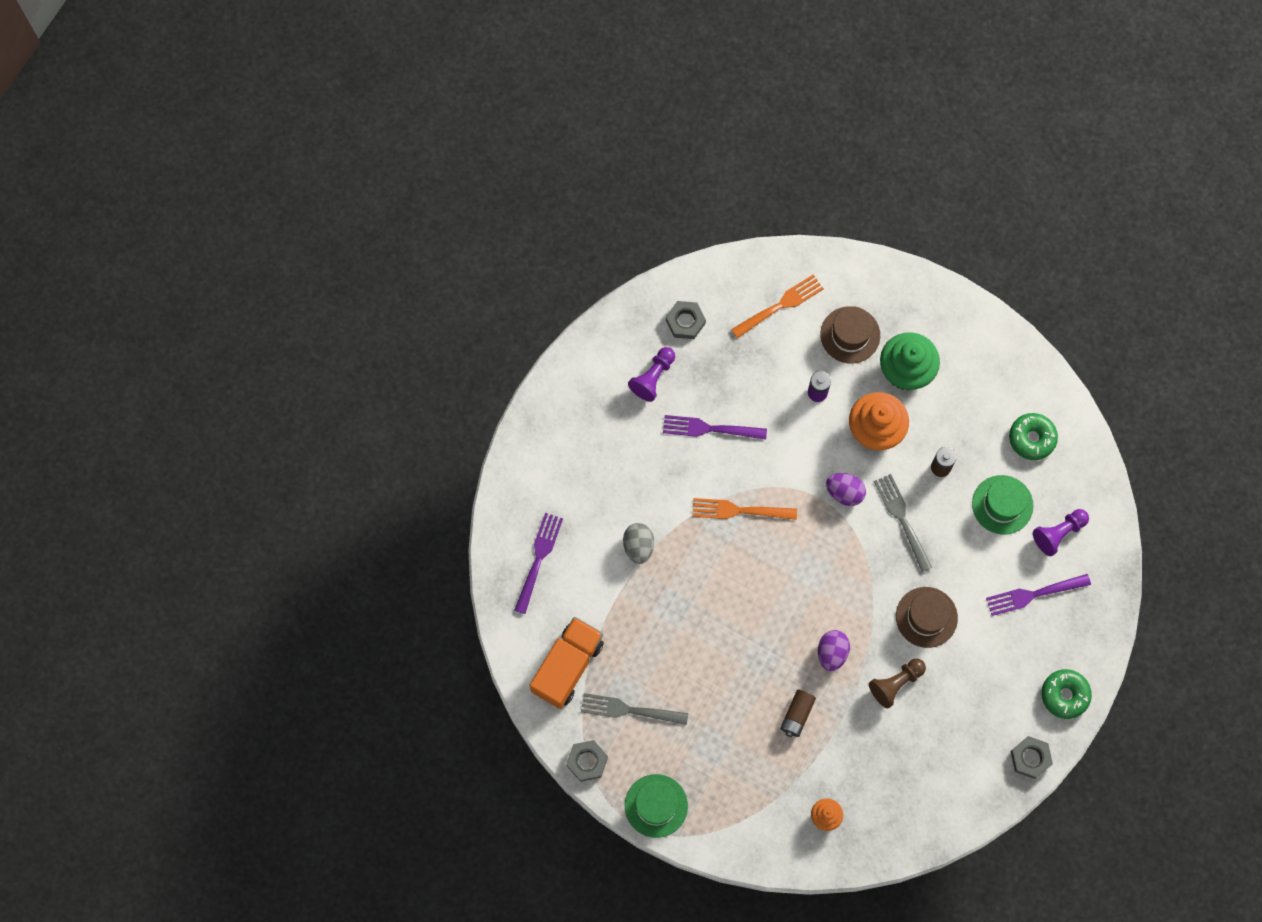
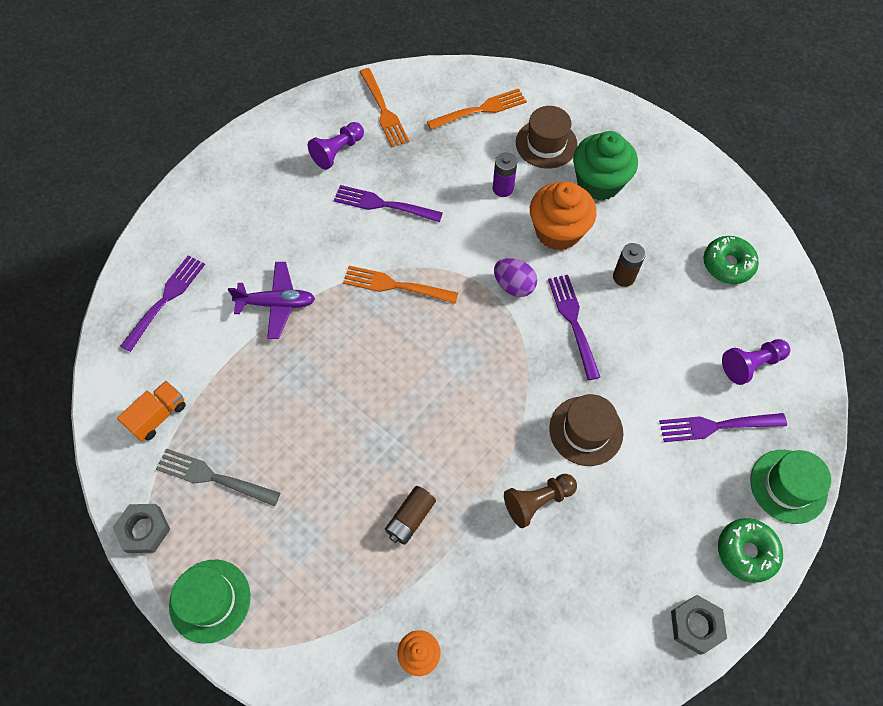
camera: 10 degrees right, 10 degrees down
(567, 666) = (158, 416): orange truck -> orange truck, size x0.58
(638, 546) = (277, 304): grey egg -> purple plane
(685, 322) = (383, 110): grey nut -> orange fork
(832, 653) = (467, 452): purple egg -> none
(902, 519) = (574, 322): grey fork -> purple fork
(1002, 504) = (688, 325): green hat -> green hat (788, 486)

